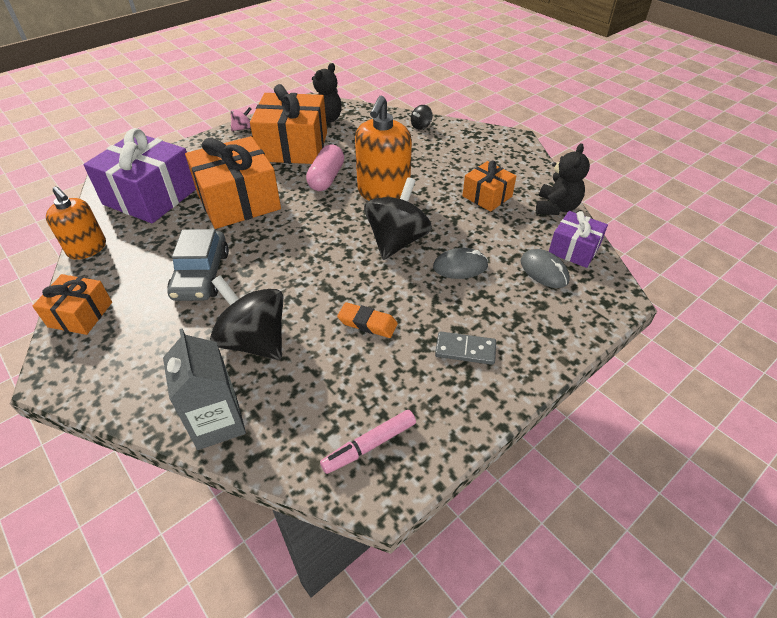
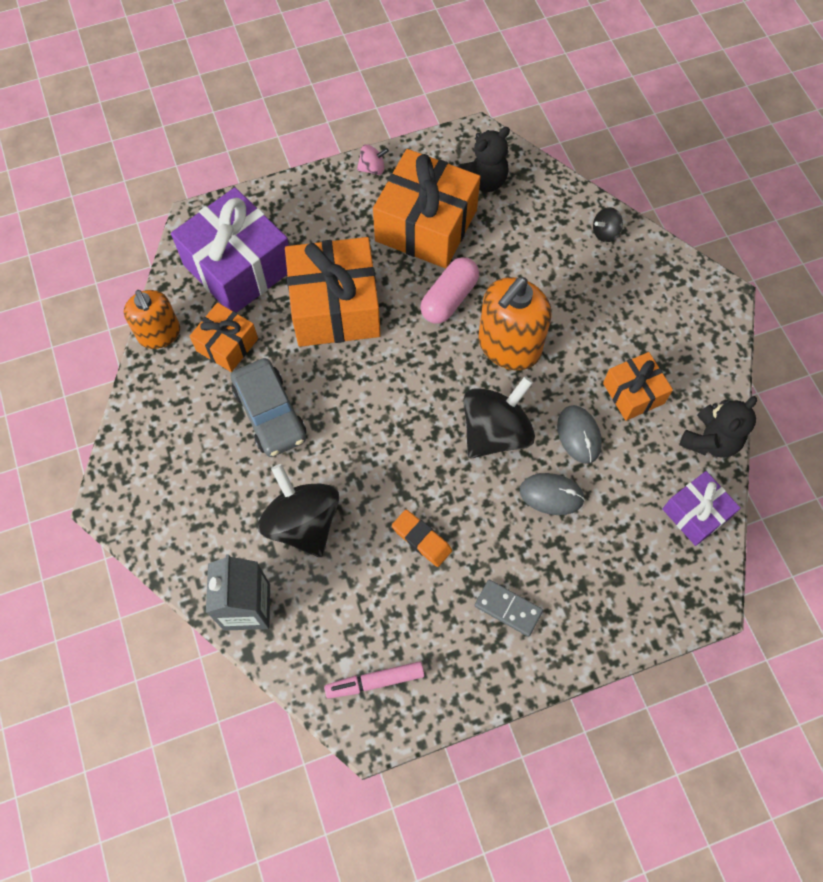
camera: 20 degrees right, 20 degrees up
(80, 314) = (142, 429): orange gift -> orange gift (227, 345)
(201, 275) = (270, 413): grey car -> grey car turned 45 degrees counterclockwise
(544, 271) = (643, 534): grey mouse -> grey mouse (578, 435)

